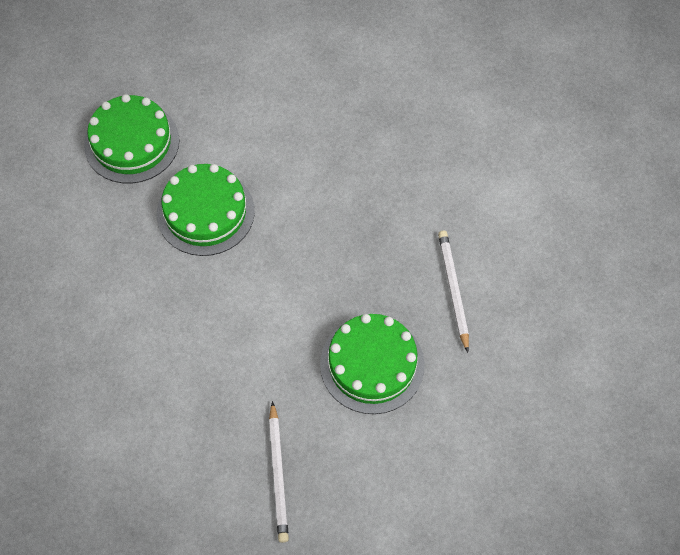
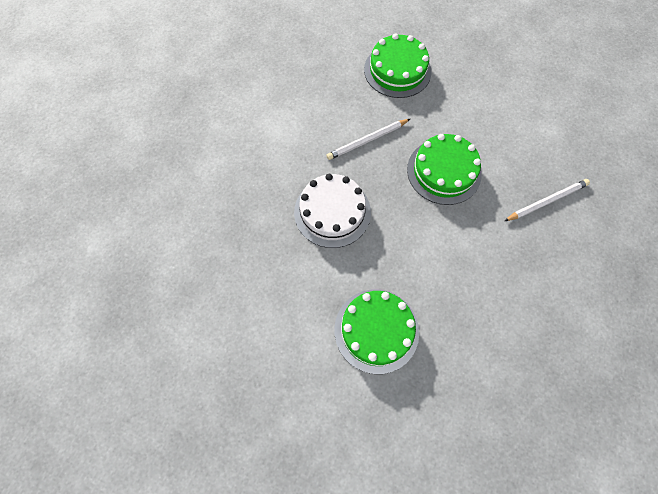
camera: 110 degrees left, 5 degrees up
(131, 142) = (333, 427): green cake -> green cake (397, 70)
(365, 216) = (332, 212): none -> white cake

